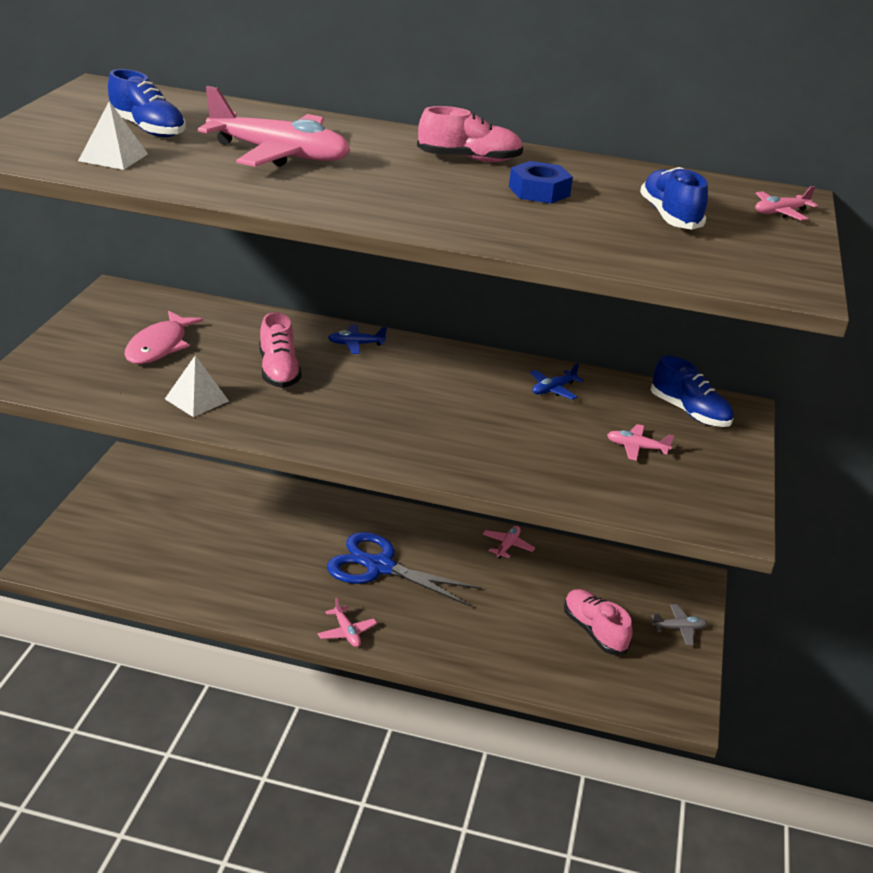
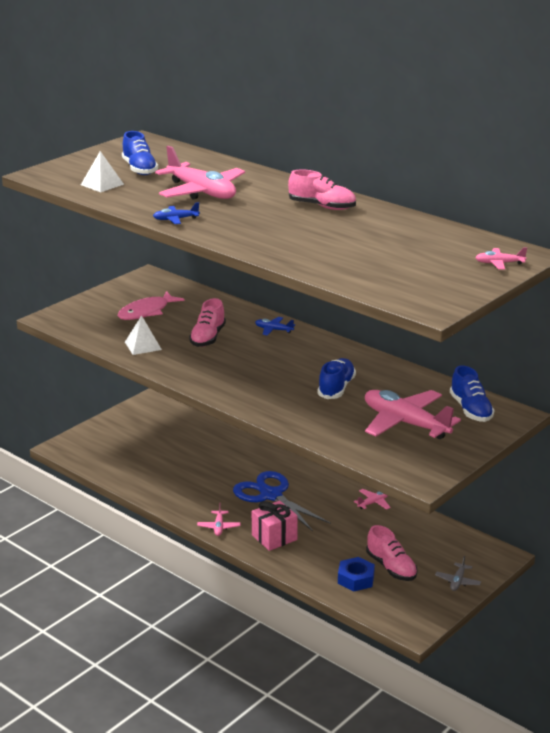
camera: 30 degrees right, 5 degrees down
(427, 628) = (274, 537): none -> pink gift
(539, 191) = (342, 231): blue nut -> blue nut (356, 579)
(553, 389) = (384, 379): blue plane -> blue plane (175, 219)
(594, 631) = (391, 567): pink shoe -> pink shoe turned 150 degrees clockwise
(636, 448) = (405, 423): pink plane -> pink plane, size x2.27
(670, 216) = (411, 256): blue shoe -> blue shoe (336, 388)
(679, 629) = (458, 581): grey plane -> grey plane turned 90 degrees clockwise

